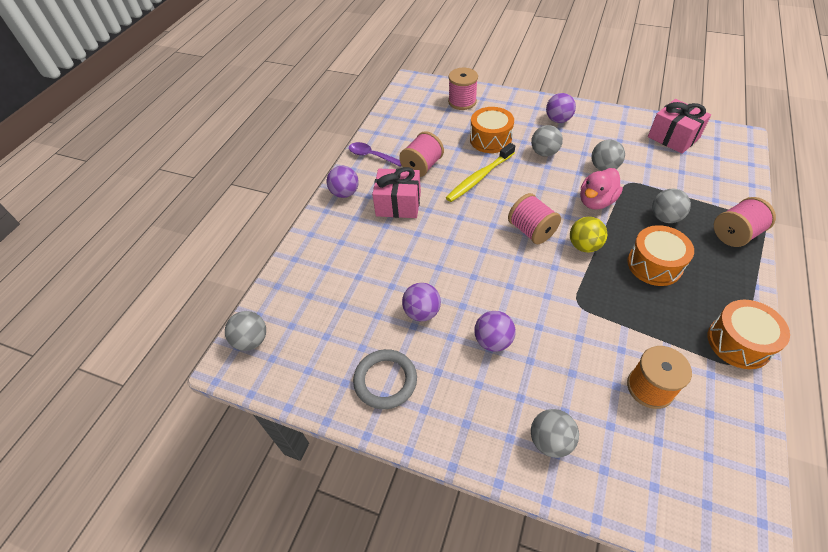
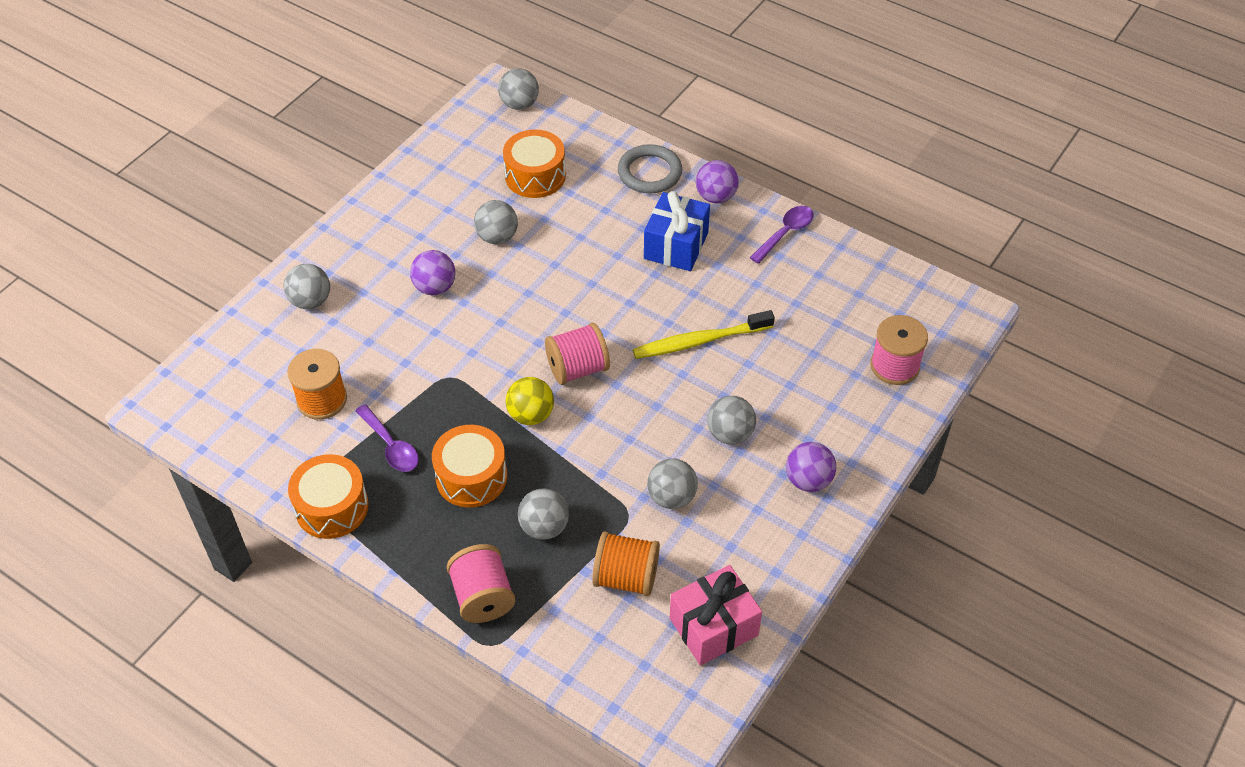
camera: 100 degrees right, 0 degrees up
(385, 380) = (428, 195): grey ring -> grey ring (649, 172)
(398, 204) = (676, 245): pink gift -> blue gift
(422, 166) = (744, 283): pink spool -> none
(422, 312) = (497, 237): purple ball -> grey ball
(479, 177) = (699, 341): yellow toothbrush -> yellow toothbrush turned 75 degrees counterclockwise
(490, 139) = (783, 376): orange drum -> orange drum (535, 176)
(596, 201) = (604, 459): pink duck -> none
(661, 321) = (391, 446): none -> purple spoon
(670, 175) = (626, 577): none -> orange spool

